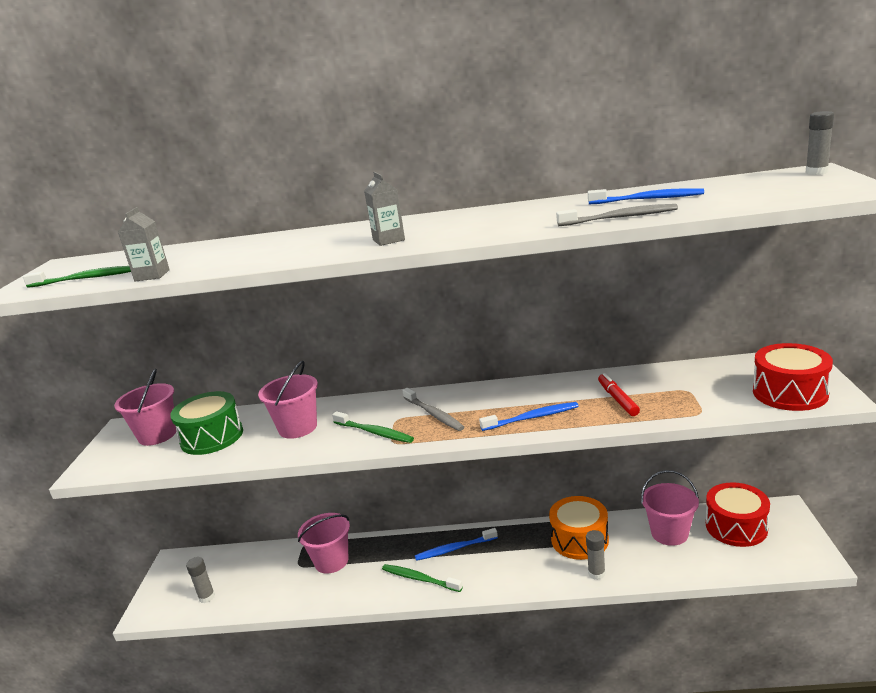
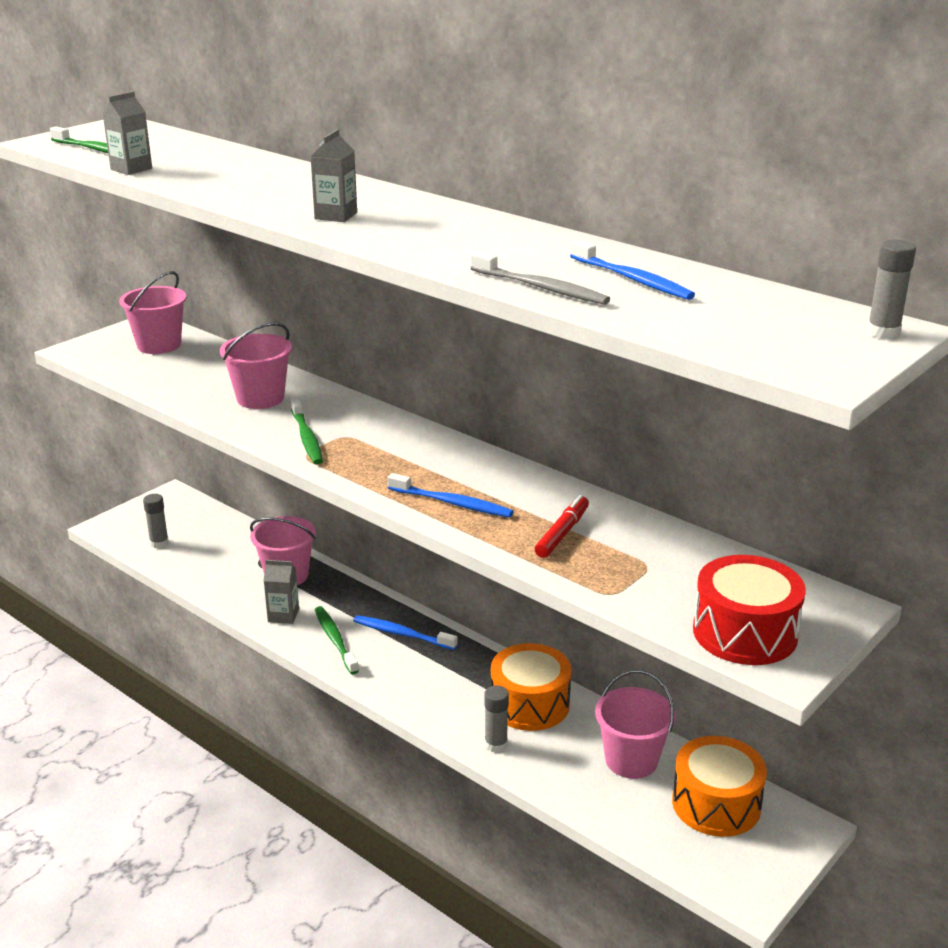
camera: 35 degrees right, 5 degrees up
(212, 437) = (190, 370): green drum -> none
(364, 586) = (283, 615): none -> grey carton
(434, 414) = (380, 449): grey toothbrush -> none
(736, 527) = (716, 804): red drum -> orange drum

